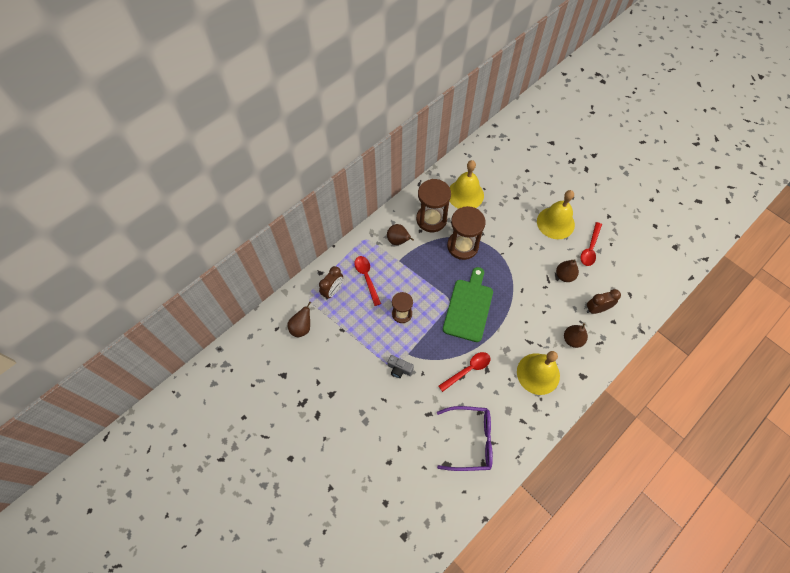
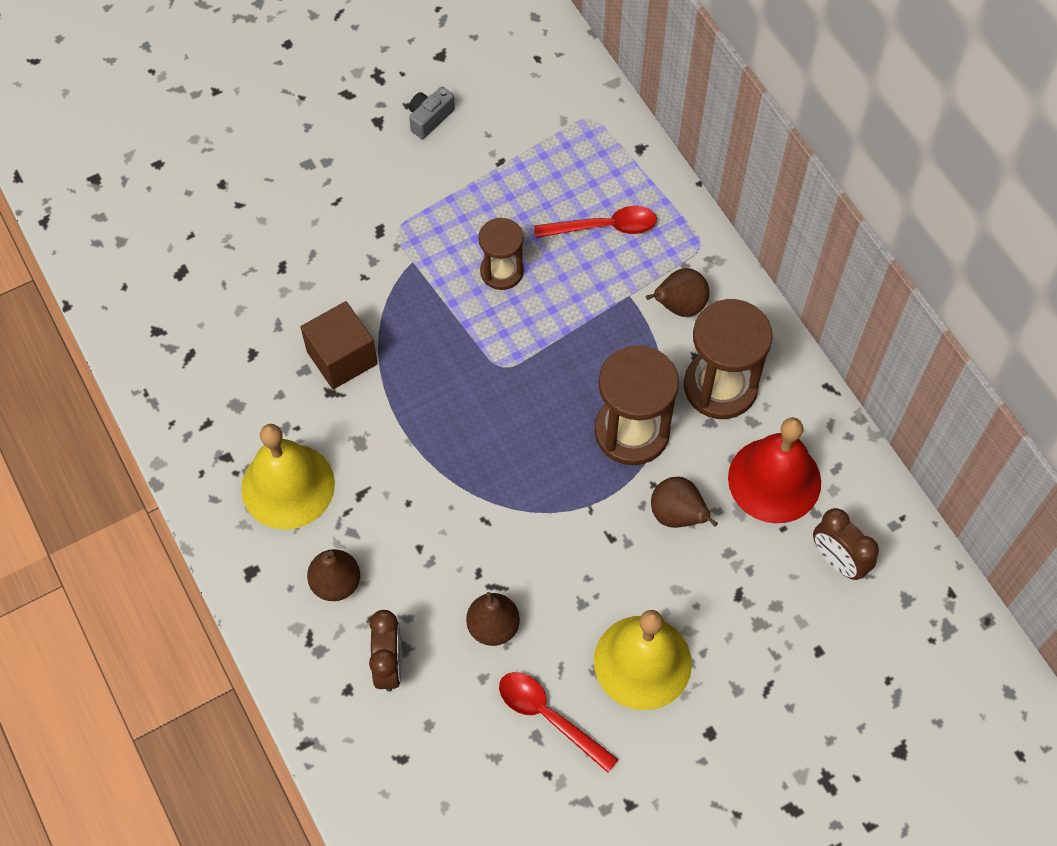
camera: 105 degrees right, 0 degrees up
(302, 328) = (526, 98): brown pear -> brown pear (677, 515)
(333, 291) = (591, 162): brown clock -> brown clock (837, 561)
(399, 369) = (386, 240): grey camera -> grey camera (429, 118)
(465, 194) = (774, 480): yellow bell -> red bell
(468, 307) = (477, 399): green cutting board -> none
(468, 370) = (342, 358): red spoon -> brown cube
(470, 440) = (207, 321): purple glasses -> none

